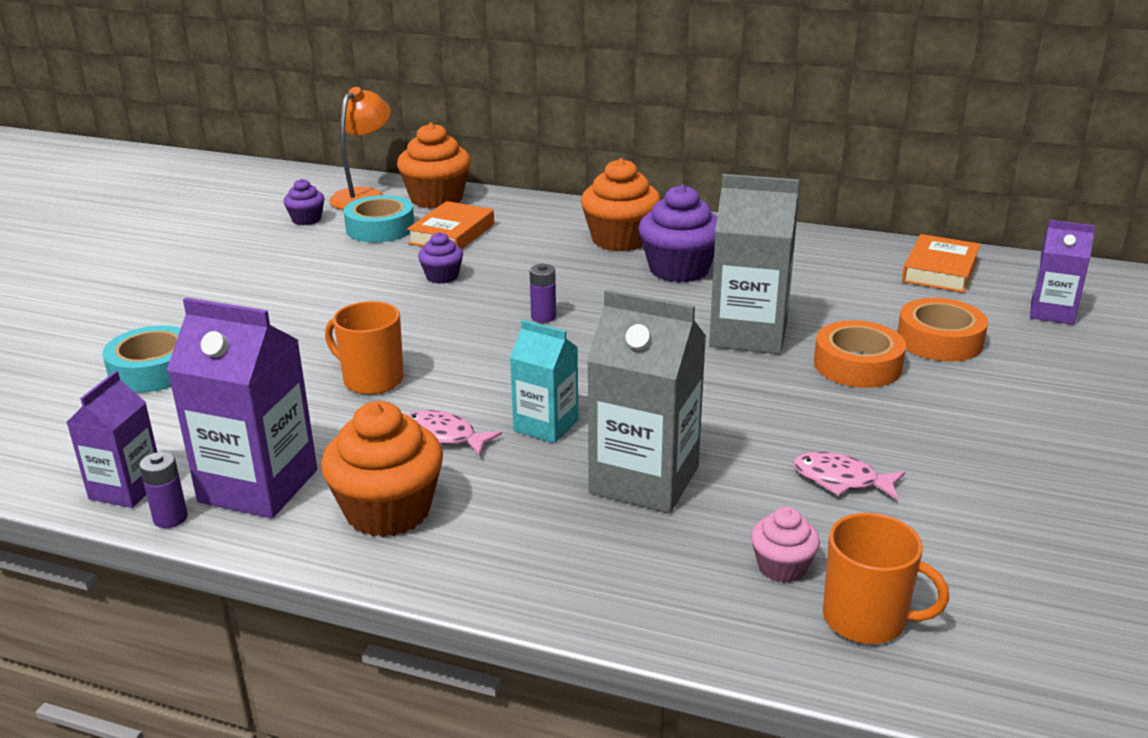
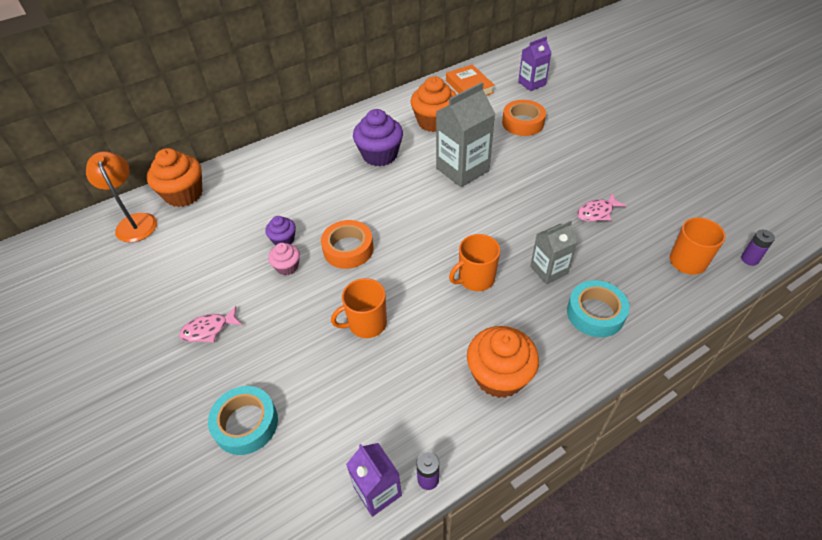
camera: 50 degrees left, 20 degrees up
(258, 486) = (429, 423): purple carton -> none
(306, 219) = (131, 262): purple cupcake -> none
(380, 228) = (190, 236): turquoise tape -> turquoise tape (595, 313)
(443, 436) = (451, 321): pink fish -> pink fish (209, 329)
(452, 234) = (237, 210): orange book -> none
(543, 317) = (372, 225): purple battery -> purple battery (749, 259)
(546, 425) = (475, 278): turquoise carton -> orange mug
(620, 240) = (325, 156): orange cupcake -> orange cupcake (434, 122)
(644, 480) = (548, 270): grey carton -> grey carton, size x0.60
(782, 567) = (641, 264): pink cupcake -> pink cupcake (287, 267)
(857, 365) = (519, 155): orange tape -> orange tape (348, 249)

